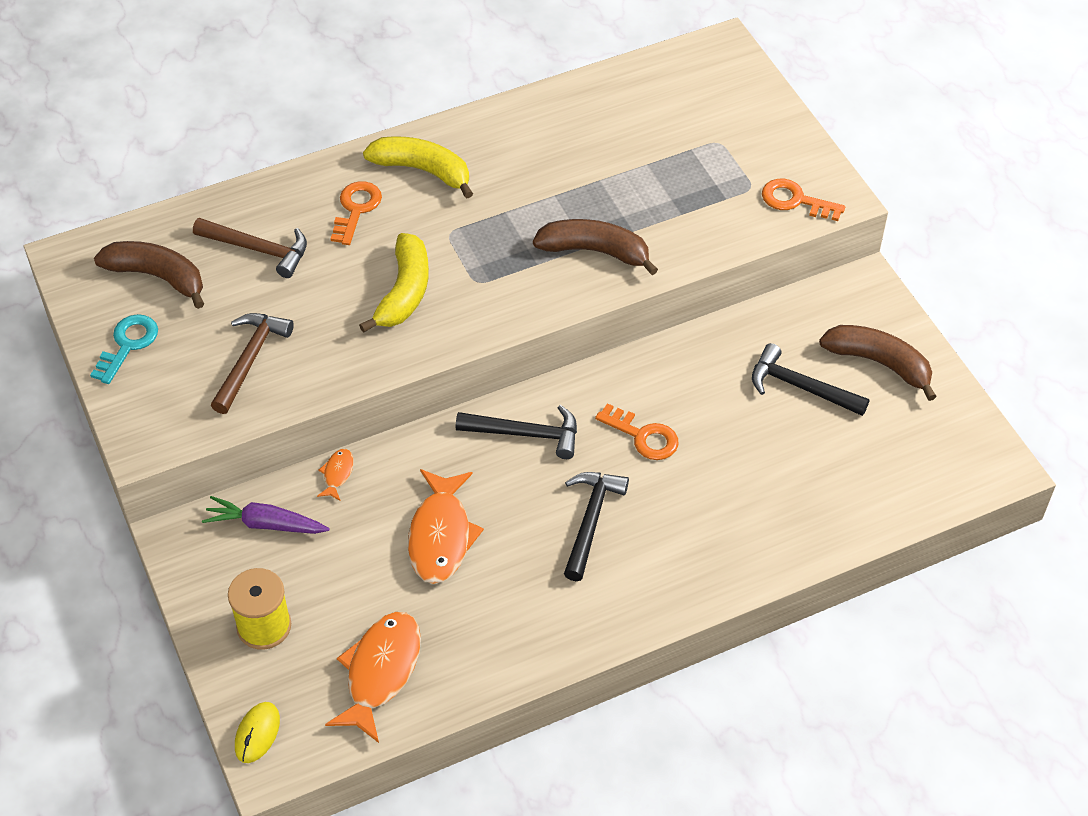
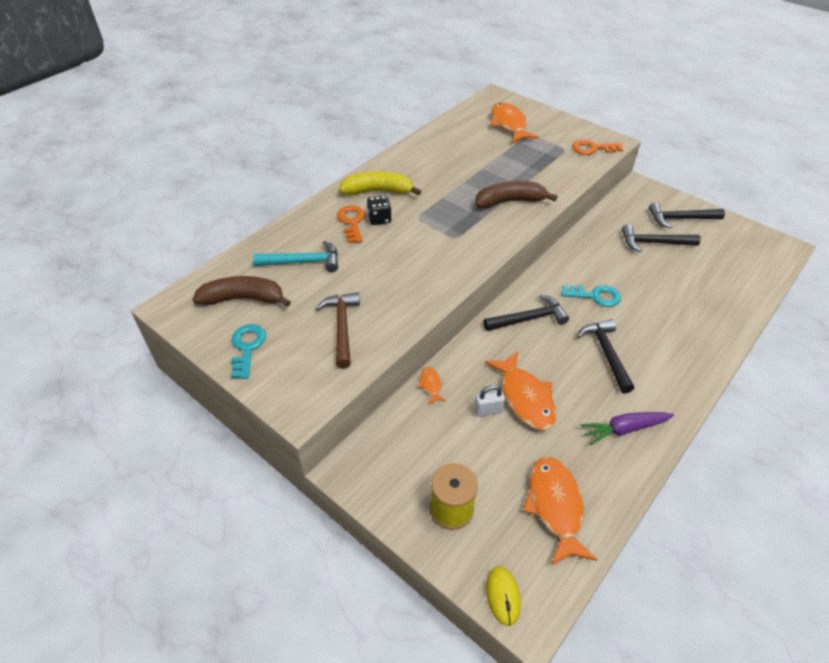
camera: 25 degrees left, 5 degrees down
(258, 249) = (303, 262): brown hammer -> turquoise hammer
(266, 524) = (405, 436): purple carrot -> purple carrot (624, 429)
(384, 533) = (488, 410): none -> white padlock
(395, 217) = (379, 219): none -> black dice
(404, 292) = (415, 256): yellow banana -> none
(643, 436) = (595, 296): orange key -> turquoise key
(701, 111) = (509, 124): none -> orange fish
(879, 363) = (680, 219): brown banana -> black hammer

